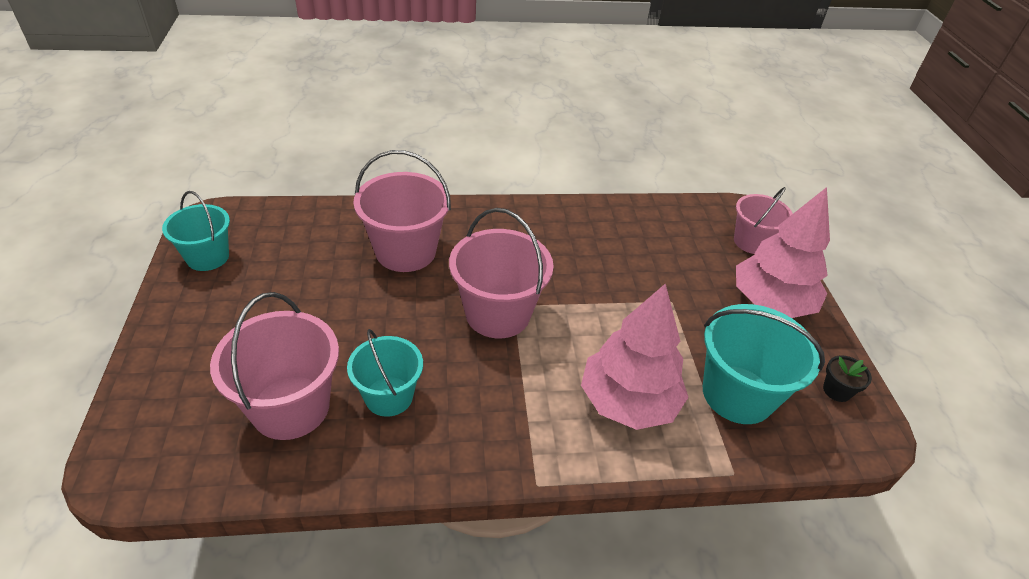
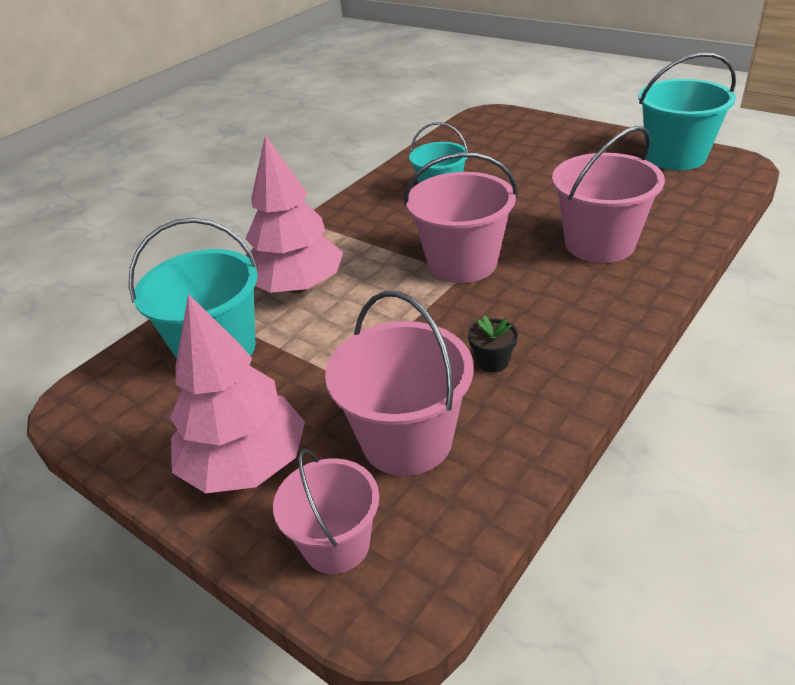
camera: 140 degrees right, 5 degrees down
(207, 257) = (675, 157): turquoise bucket -> turquoise bucket, size x1.55
(291, 407) = (475, 161): pink bucket -> pink bucket (406, 440)
(836, 390) = (123, 420): black flower pot -> black flower pot (492, 361)

